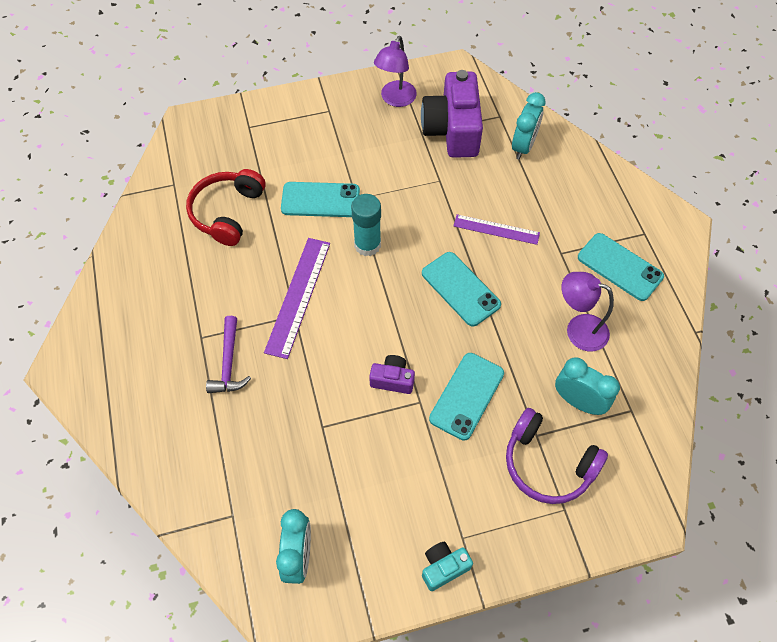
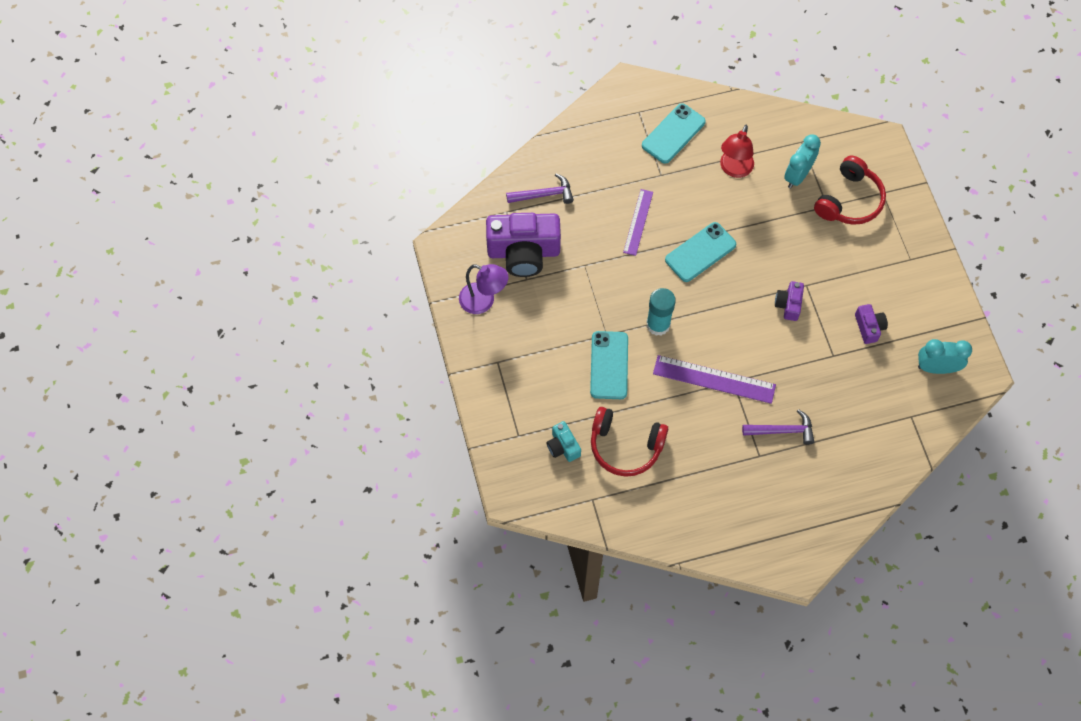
camera: 90 degrees left, 5 degrees up
(360, 473) = (869, 327): none -> purple camera
(443, 567) = (933, 272): turquoise camera -> turquoise camera (563, 446)
(467, 396) = (798, 252): turquoise phone -> none
(523, 146) = (544, 194): turquoise clock -> purple hammer
(547, 464) = (849, 200): purple headphones -> red headphones
(578, 329) = (734, 169): purple lamp -> red lamp

